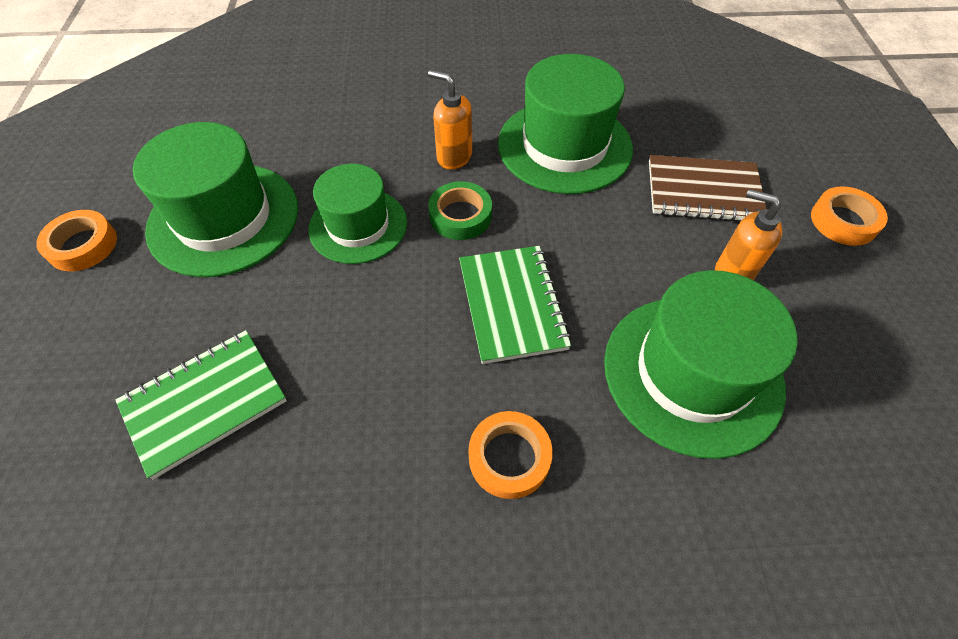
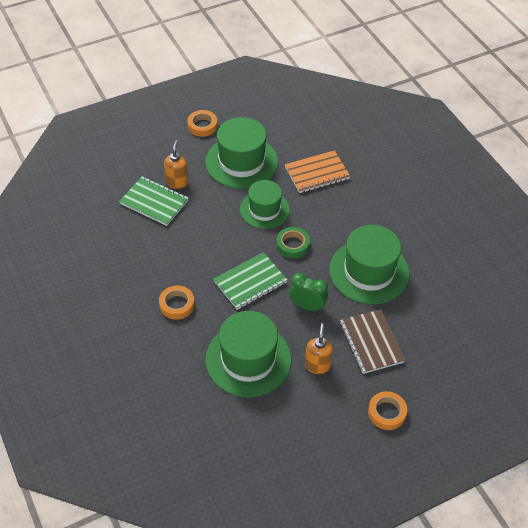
camera: 65 degrees right, 5 degrees down
(331, 134) = (317, 173): none -> orange notebook
(454, 157) = (331, 228): orange soap dispenser -> orange soap dispenser (177, 182)
(601, 243) = (307, 306): none -> green clock

